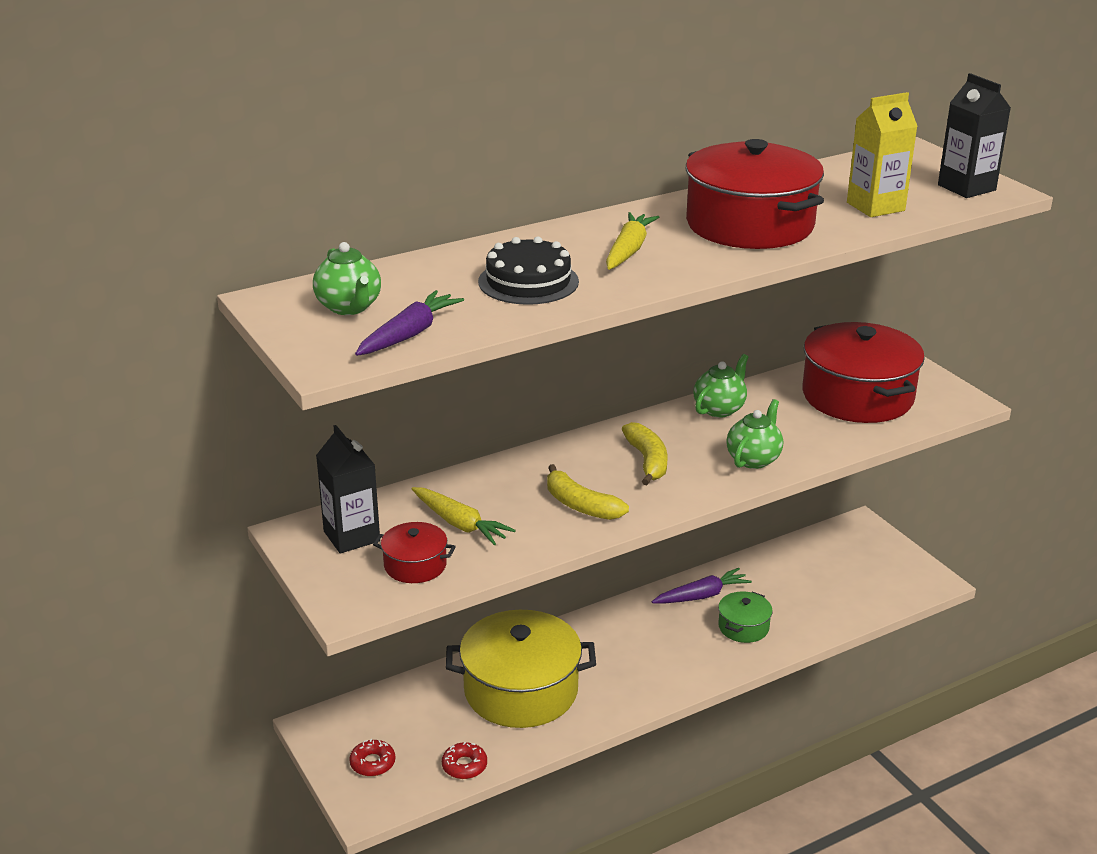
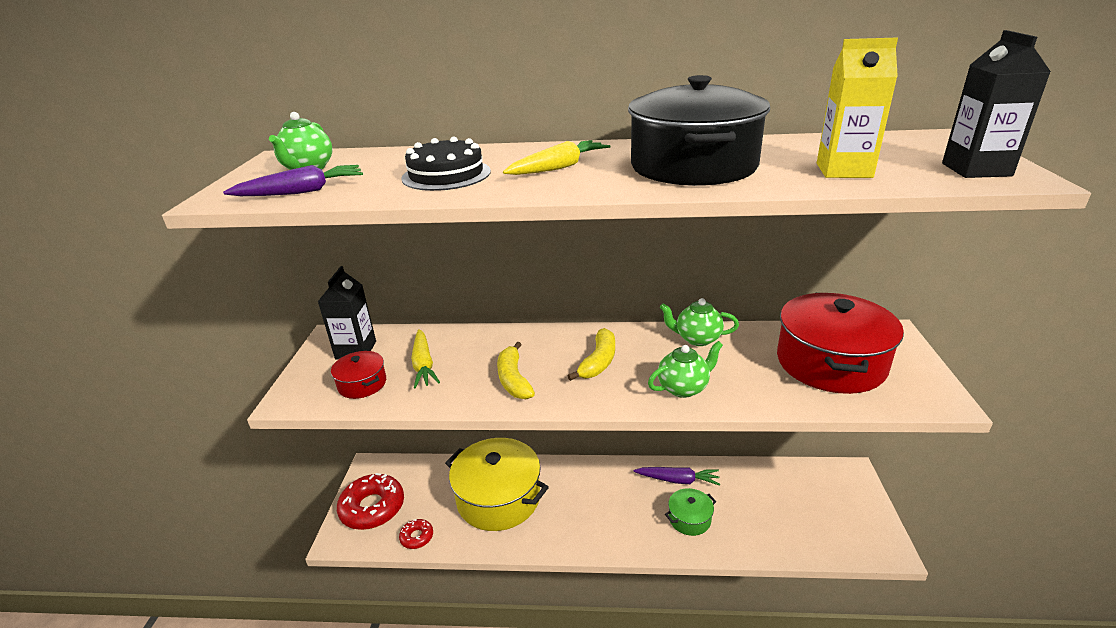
camera: 35 degrees right, 0 degrees up
(372, 763) = (372, 508): red donut -> red donut, size x2.04
(719, 409) = (697, 339): green teapot -> green teapot turned 150 degrees counterclockwise
(749, 225) = (693, 166): red pot -> black pot

